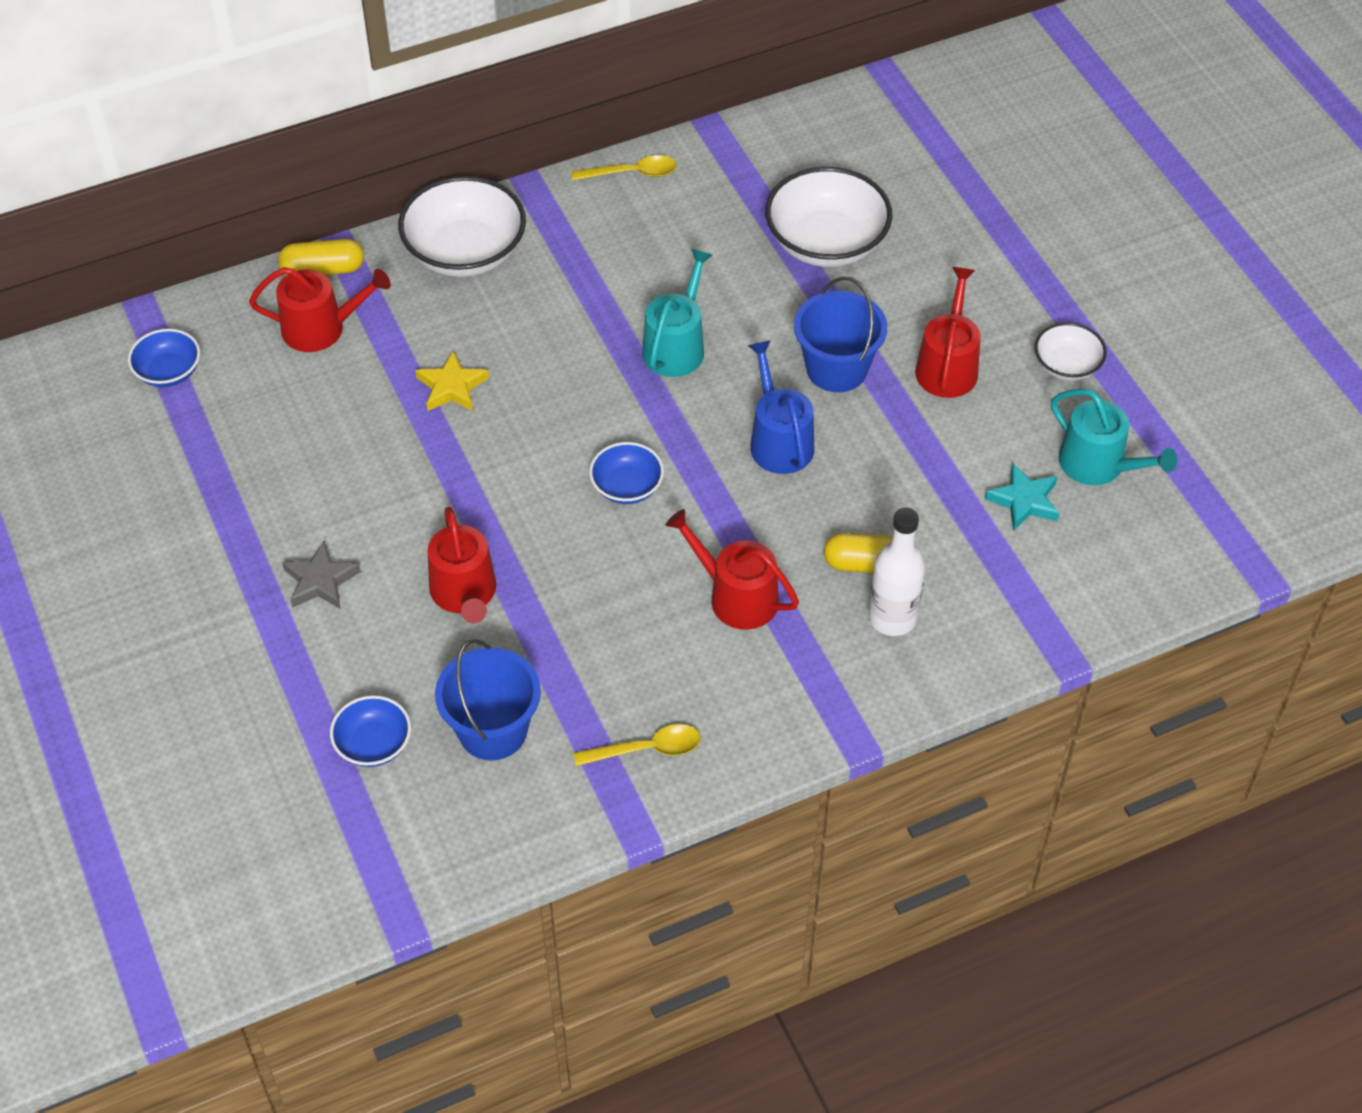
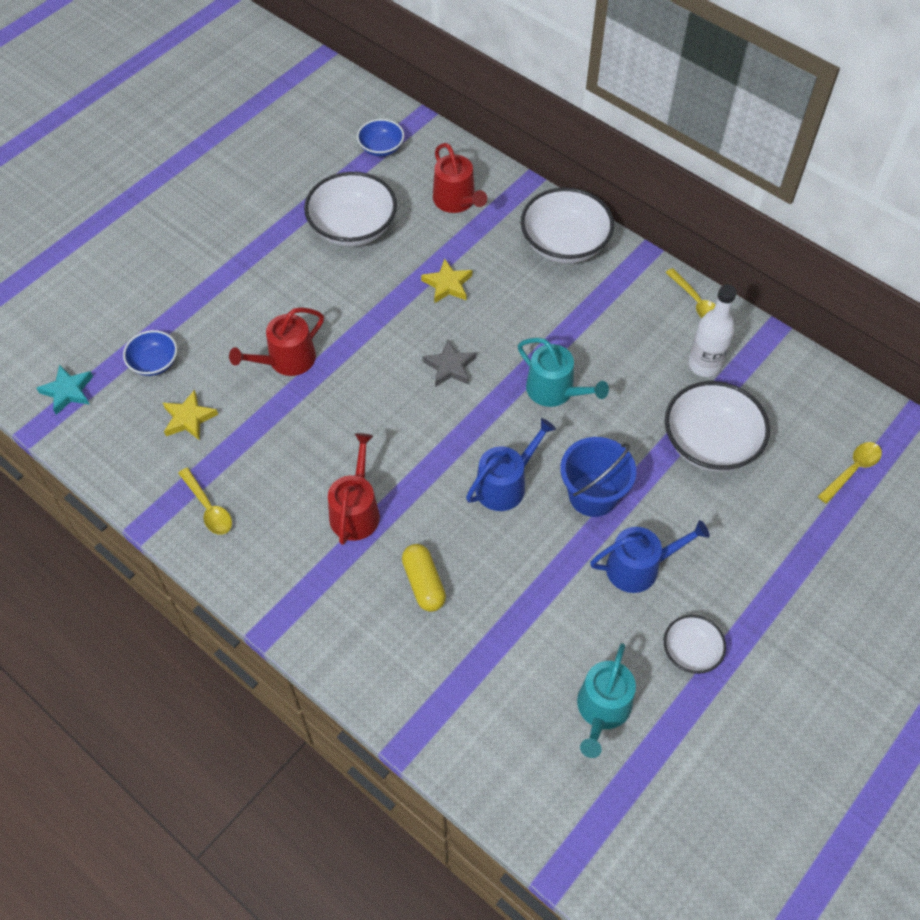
camera: 65 degrees right, 5 degrees up
(288, 450) = (353, 227): none -> white bowl
(320, 581) = (262, 285): grey star -> grey star (450, 367)
(323, 269) = (504, 181): yellow capsule -> none
(492, 730) = (188, 418): blue bucket -> yellow star
(627, 487) = (417, 411): blue bowl -> none
(676, 346) = (555, 390): turquoise watering can -> turquoise watering can turned 45 degrees clockwise
(892, 618) = (383, 616): white bottle -> white bottle (704, 365)
(923, 147) = (852, 470): none -> yellow spoon
(947, 366) = (639, 567): red watering can -> blue watering can
(1024, 501) = (537, 667): turquoise star -> turquoise star (68, 391)

